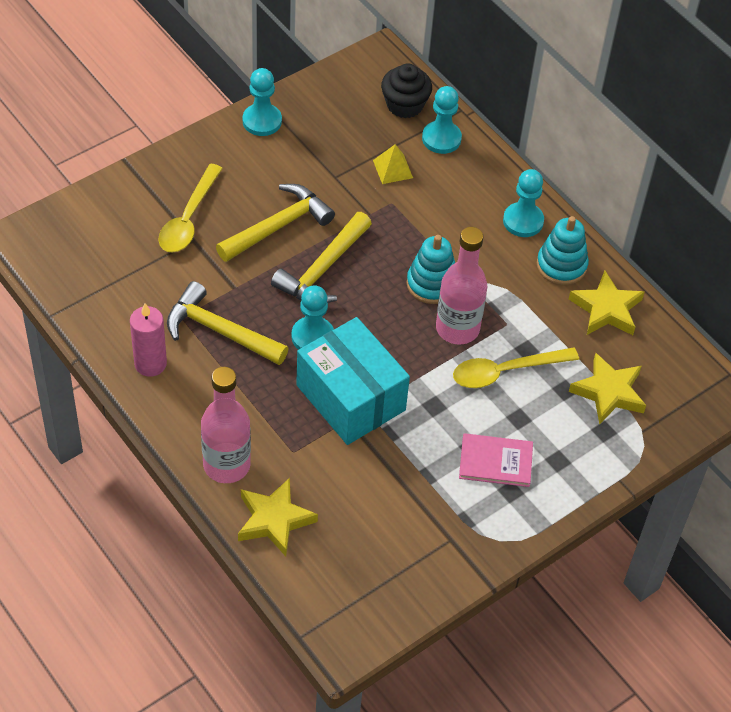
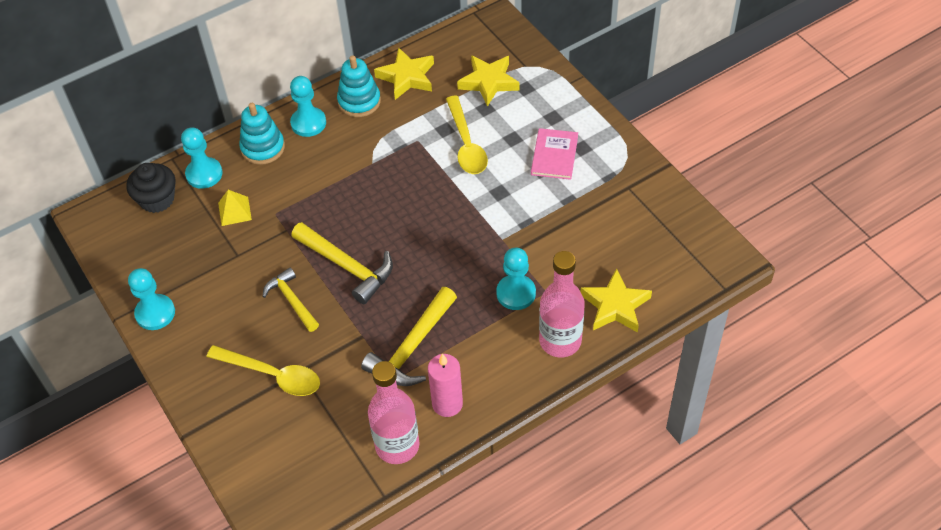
camera: 80 degrees left, 0 degrees up
(278, 226) = (292, 300): yellow hammer -> yellow hammer, size x0.65
(312, 337) = (423, 275): turquoise pawn -> turquoise pawn (516, 293)
(351, 397) = (490, 249): turquoise box -> none
(432, 284) = (371, 188): turquoise stacking toy -> turquoise stacking toy (263, 148)
(457, 328) = (420, 173): pink bottle -> pink bottle (397, 445)

